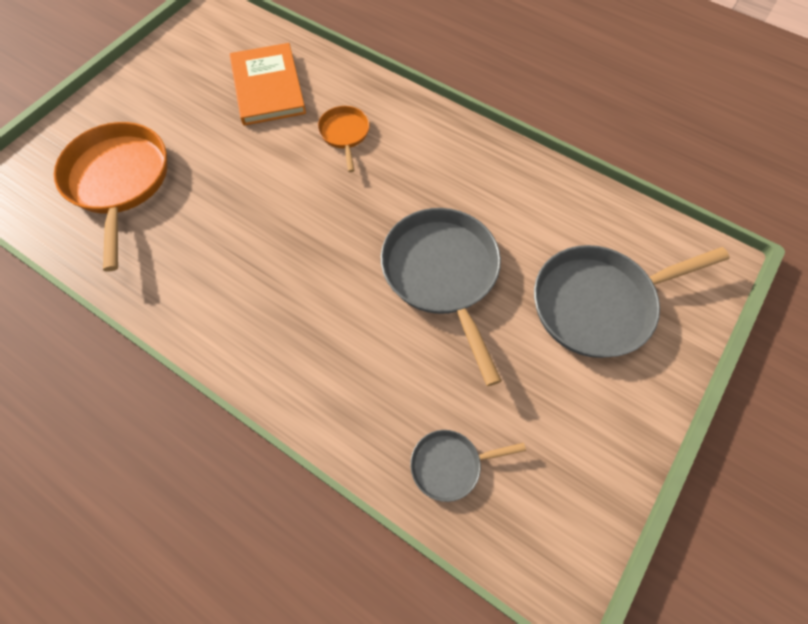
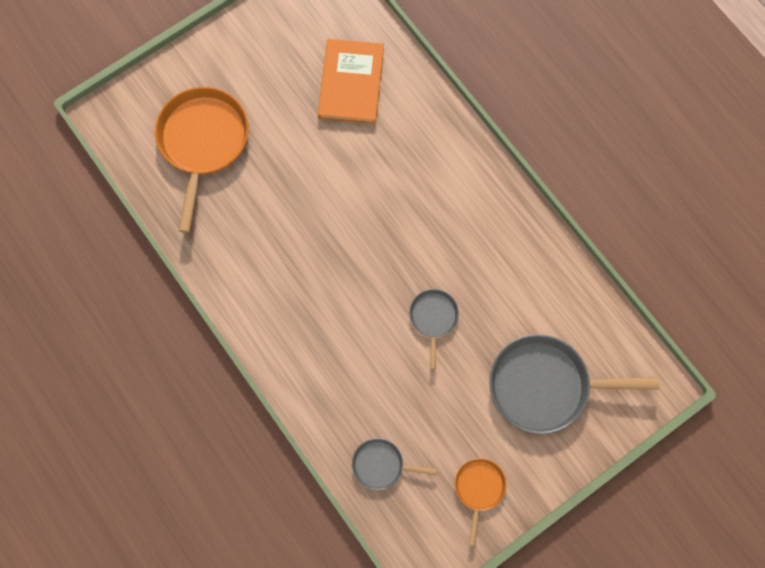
camera: 20 degrees right, 10 degrees up
(345, 134) = (401, 157): orange pan -> orange pan (479, 489)
(442, 275) = (433, 318): grey pan -> grey pan, size x0.50

